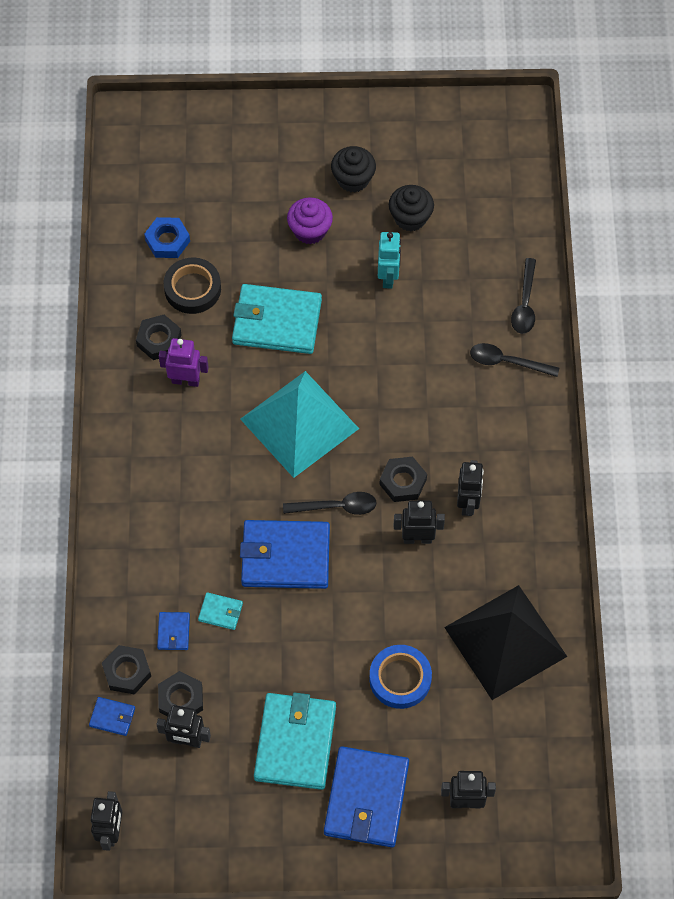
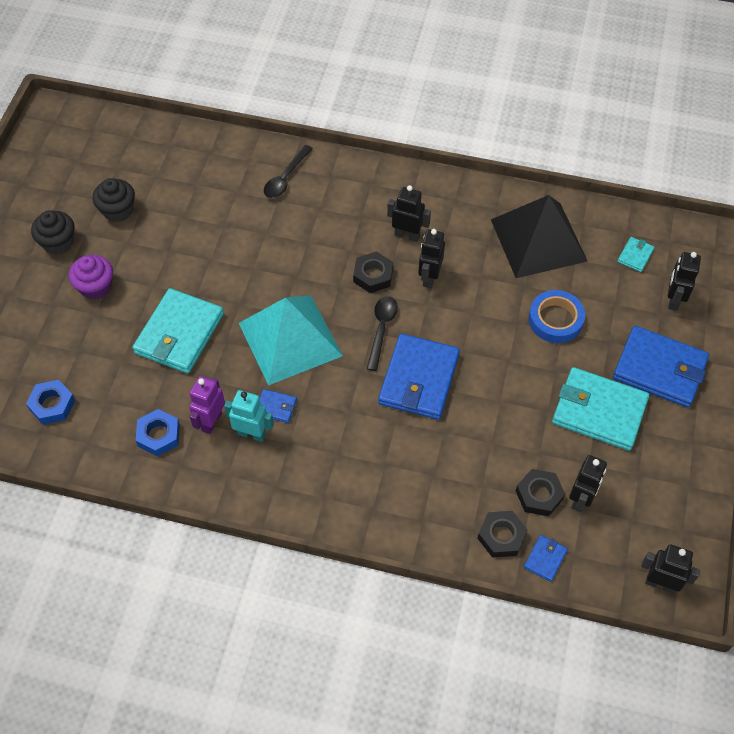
camera: 75 degrees left, 5 degrees down
(159, 340) = (159, 435): black nut -> blue nut
(173, 632) = (470, 487): blue wallet -> blue wallet (276, 407)
(192, 289) = (115, 394): black tape -> none
(220, 612) = (460, 443): turquoise wallet -> turquoise wallet (635, 255)
(388, 277) = (170, 240): turquoise robot -> turquoise robot (252, 434)
(525, 303) = (236, 153): black spoon -> none

